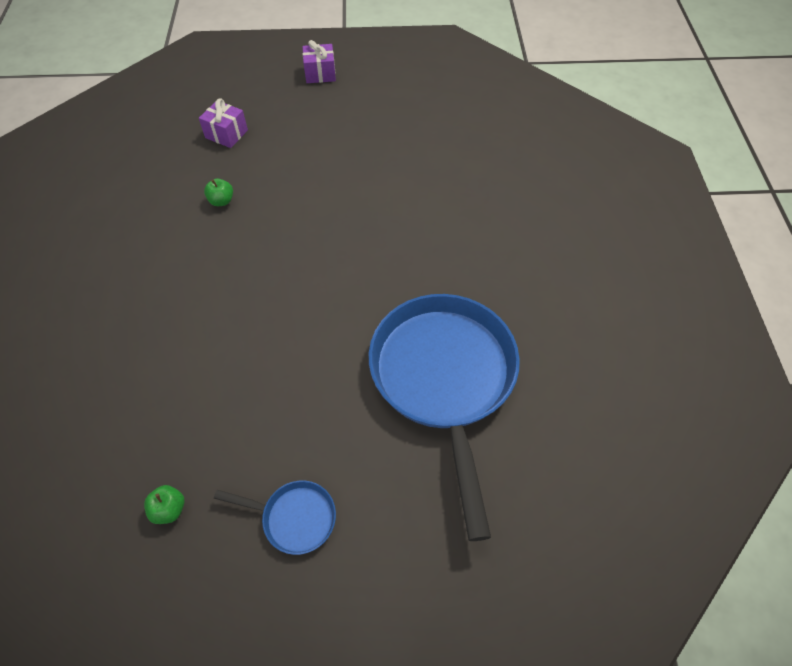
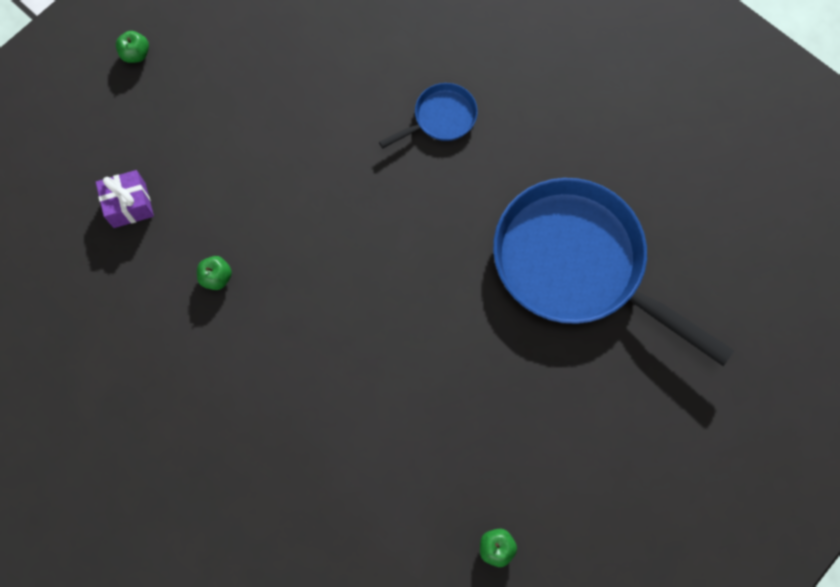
camera: 45 degrees left, 15 degrees up
(294, 518) = (586, 465): blue pan -> blue pan (441, 118)
(320, 73) = (136, 54): purple gift -> green apple

